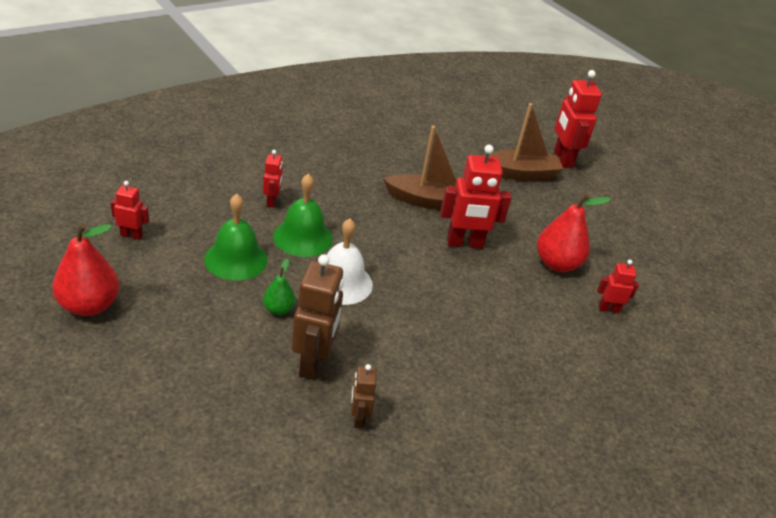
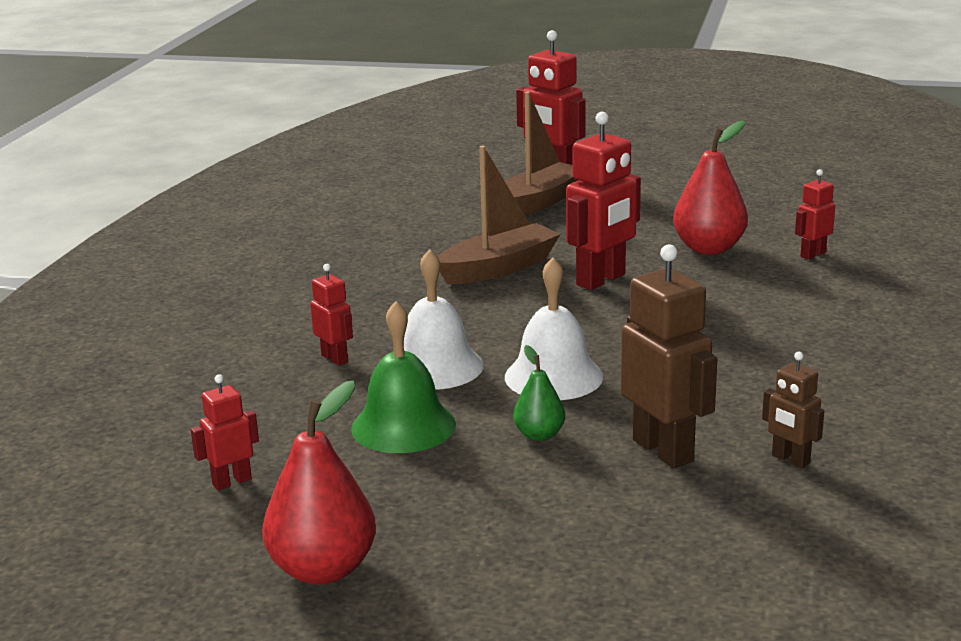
camera: 35 degrees left, 15 degrees down
(303, 237) = (435, 366): green bell -> white bell

